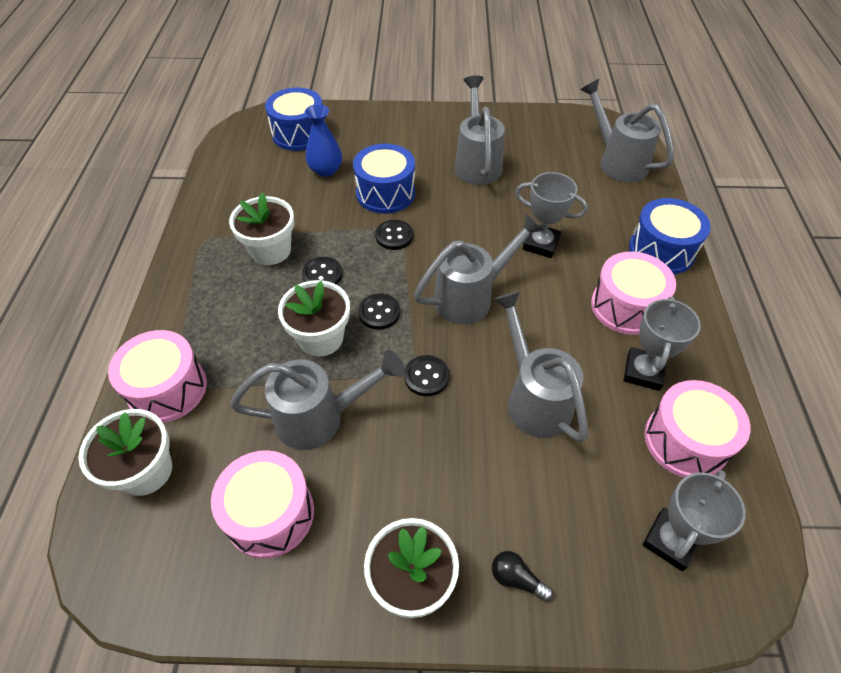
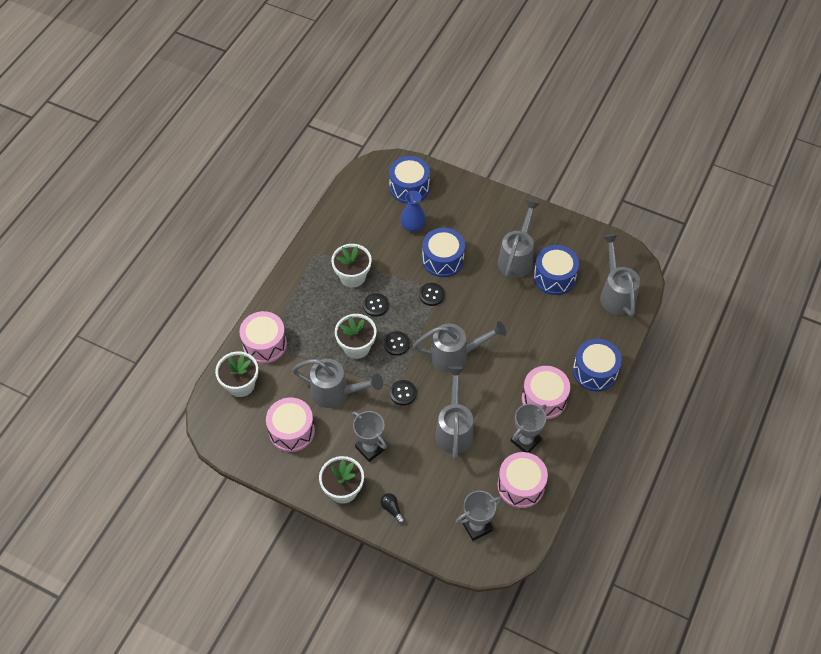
camera: 25 degrees right, 5 degrees up
(535, 168) = (554, 277): none -> blue drum
(541, 244) = (520, 336): grey trophy -> grey trophy (370, 448)

